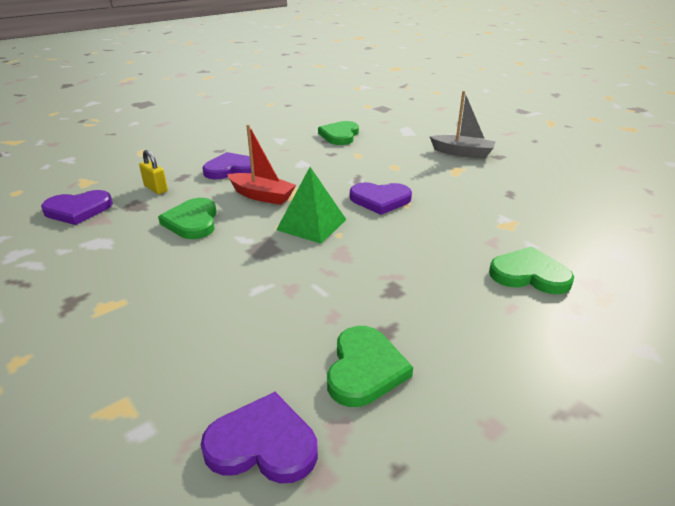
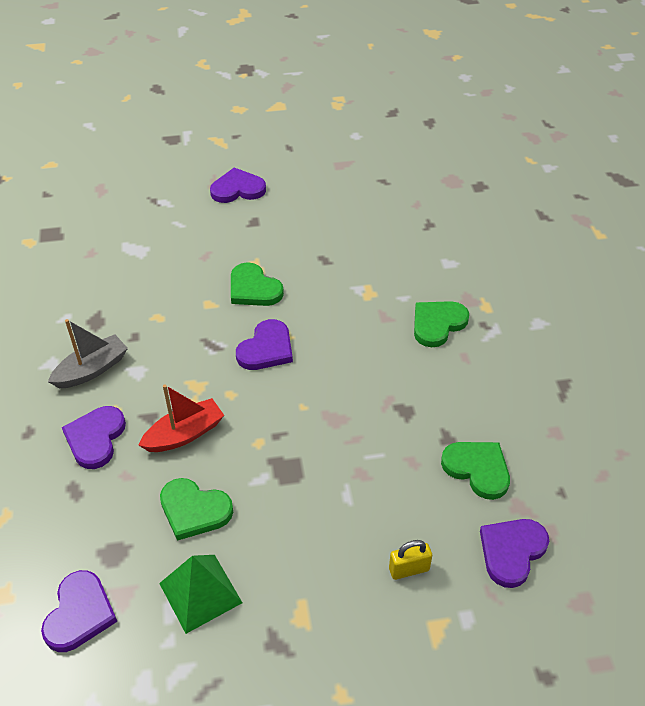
camera: 60 degrees left, 15 degrees up
(156, 188) = (86, 524): yellow padlock -> yellow padlock (409, 569)
(311, 224) = (272, 418): green pyramid -> green pyramid (200, 593)
(340, 135) = (93, 307): green heart -> green heart (253, 288)
(462, 153) = (225, 241): grey boat -> grey boat (92, 370)
(519, 141) = (237, 189): none -> purple heart

